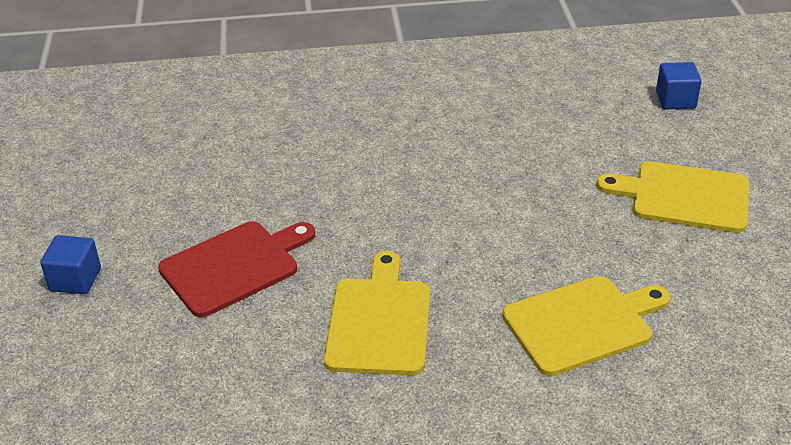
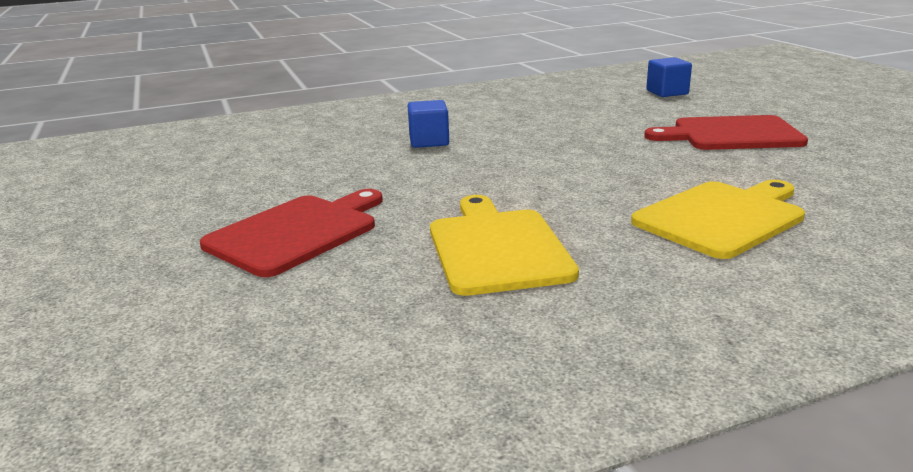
camera: 15 degrees left, 15 degrees down
(75, 280) = (87, 270): blue cube -> blue cube (429, 141)
(684, 197) = (731, 134): yellow cutting board -> red cutting board

